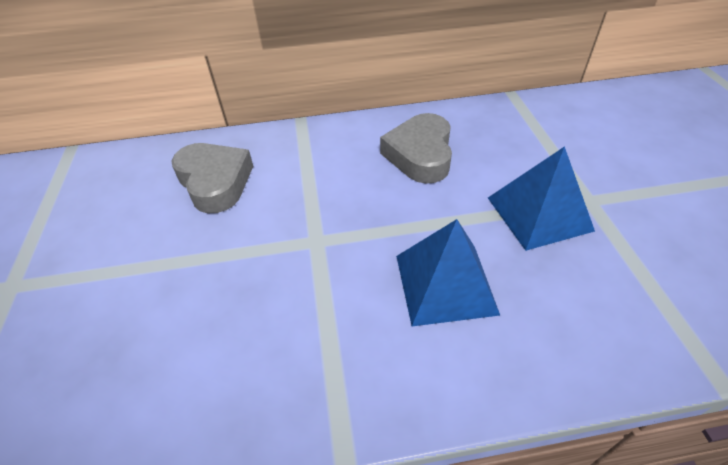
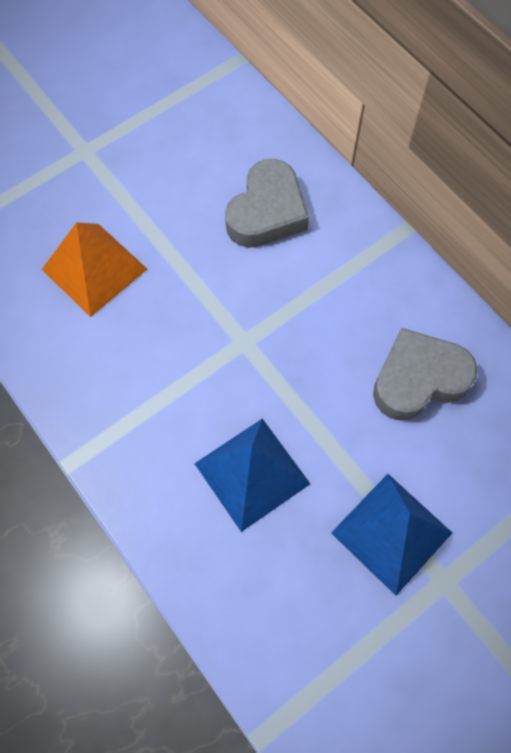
camera: 60 degrees right, 20 degrees up
(141, 330) = (94, 269): none -> orange pyramid

